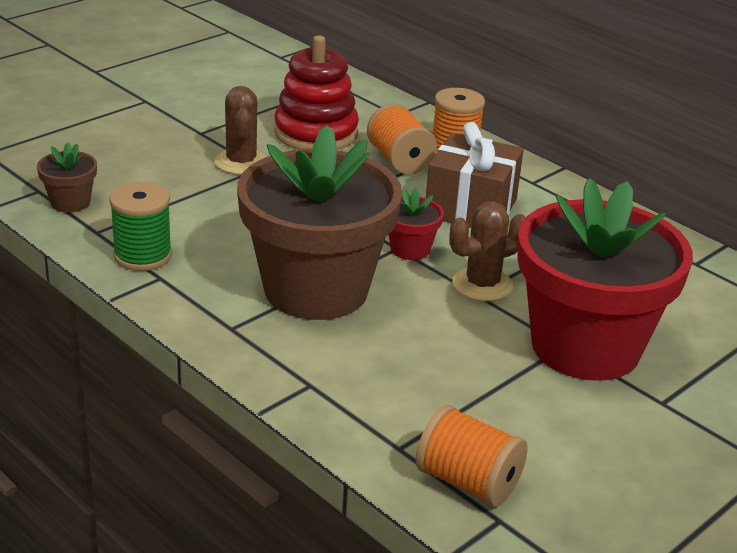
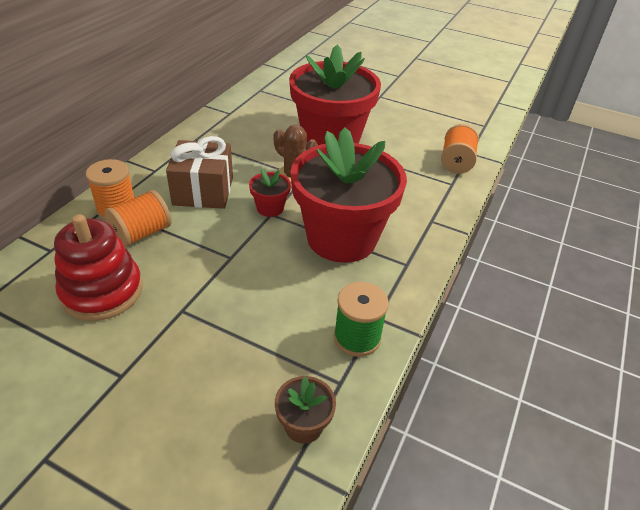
camera: 110 degrees left, 10 degrees up
(241, 162) = (176, 325): brown cactus -> none
(316, 289) = (341, 238): brown flower pot -> red flower pot

